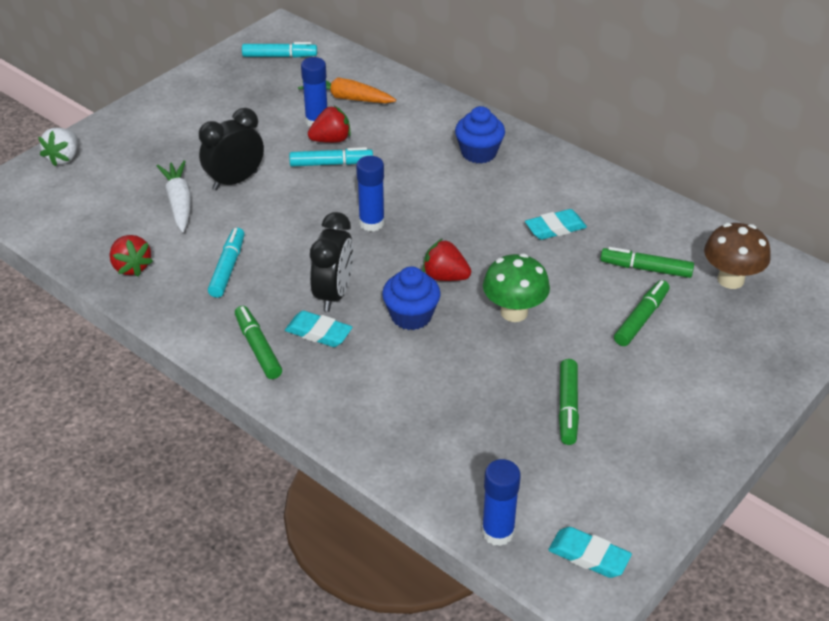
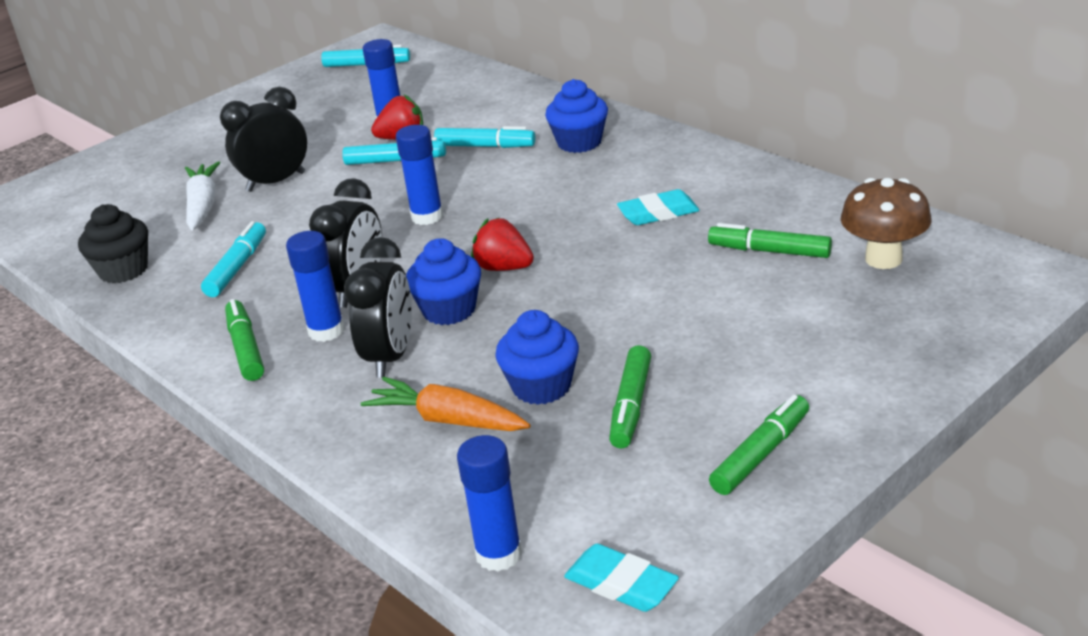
camera: 10 degrees right, 10 degrees down
(64, 158) = (87, 169): white strawberry -> none
(131, 267) = (123, 270): red strawberry -> black cupcake
(318, 333) = (326, 331): turquoise eraser -> blue glue stick
(347, 98) = (433, 98): orange carrot -> orange carrot (448, 420)
(376, 359) = (390, 357): none -> black clock
(402, 152) = (485, 146): none -> turquoise marker
(498, 389) = (541, 386): none -> blue cupcake
(514, 312) = (583, 302): green mushroom -> none
(641, 319) = (752, 305): green marker -> green marker (760, 454)

